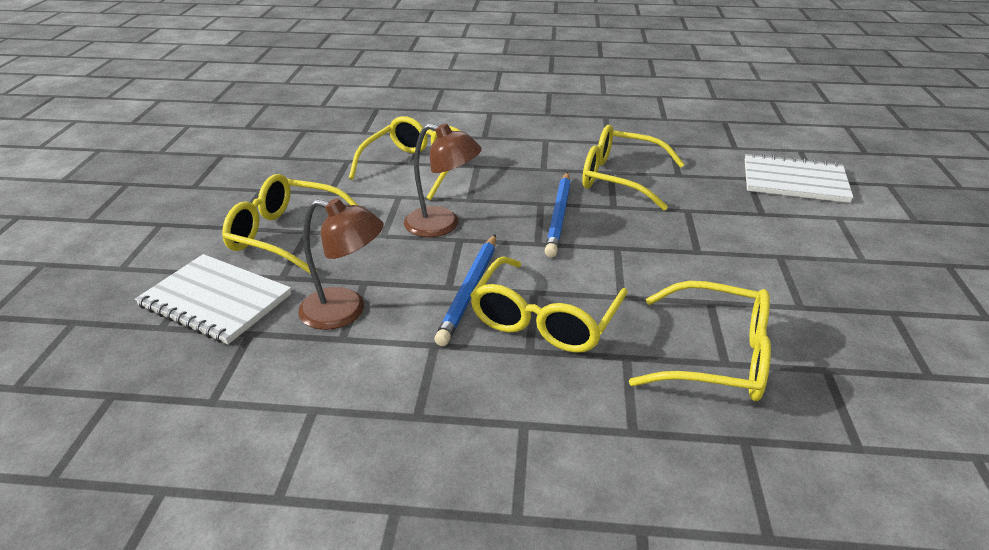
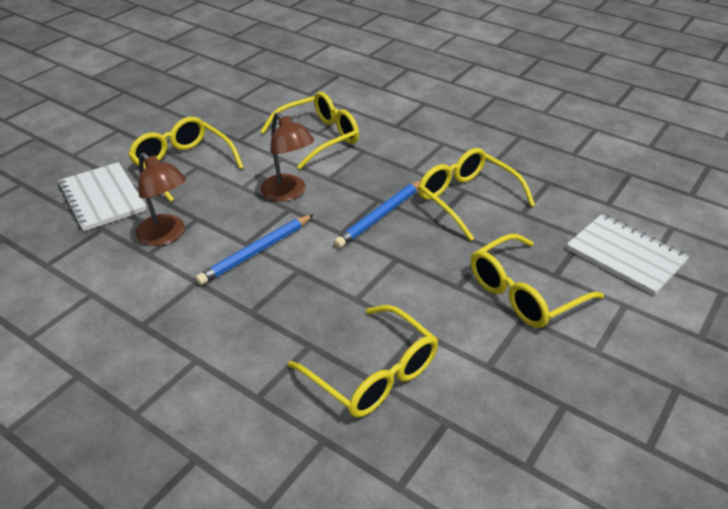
camera: 30 degrees right, 5 degrees up
(544, 320) = (283, 294): yellow glasses -> yellow glasses (524, 293)

